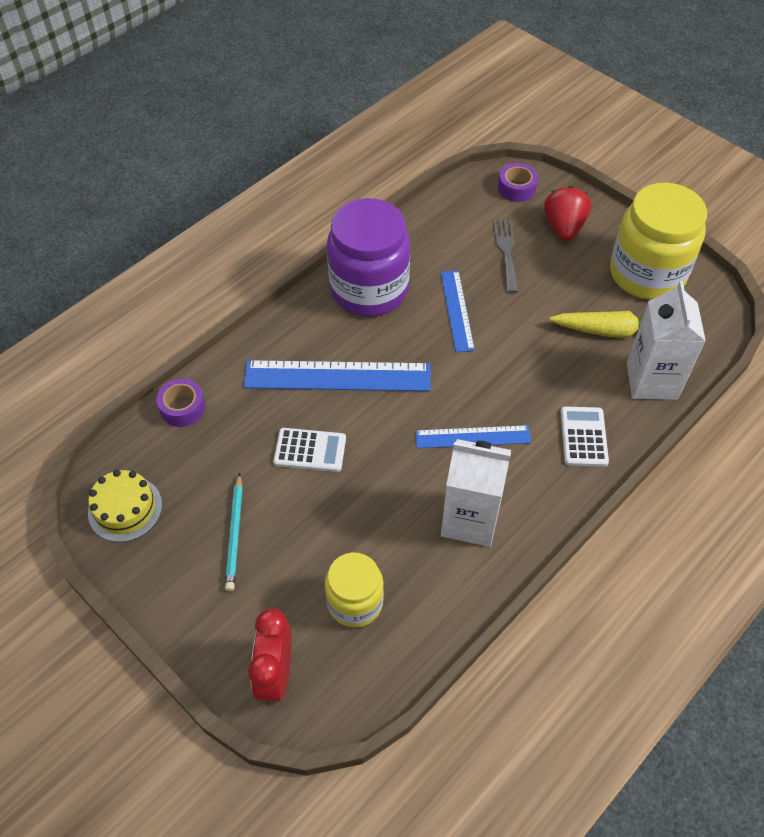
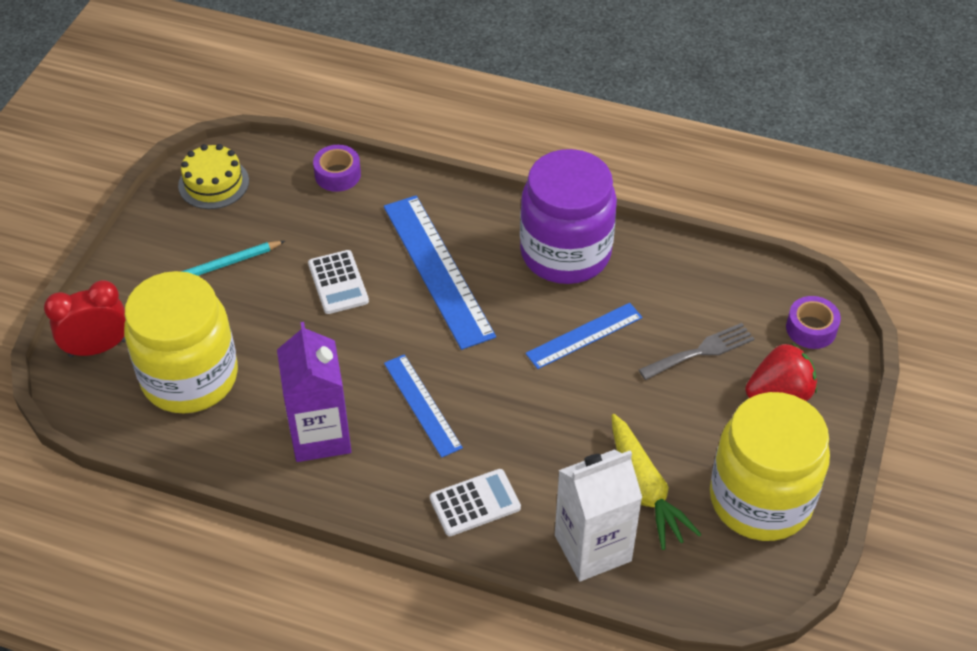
camera: 65 degrees right, 5 degrees down
(355, 602) = (190, 377): yellow jar -> yellow jar, size x1.73
(470, 519) = (320, 435): white carton -> purple carton

